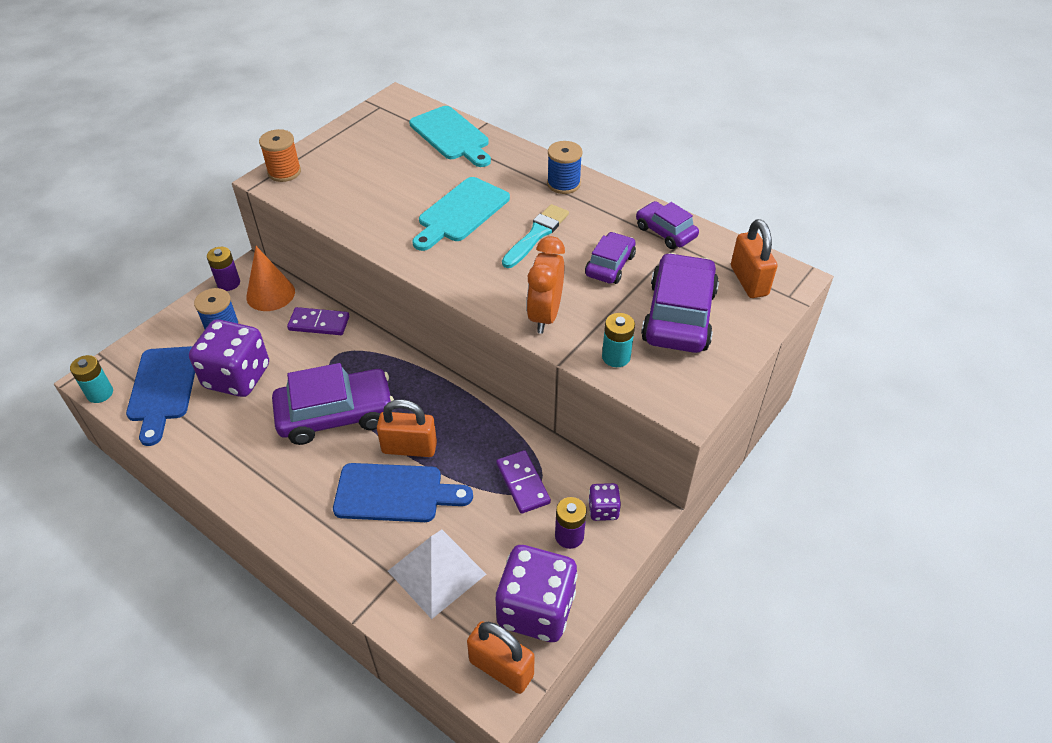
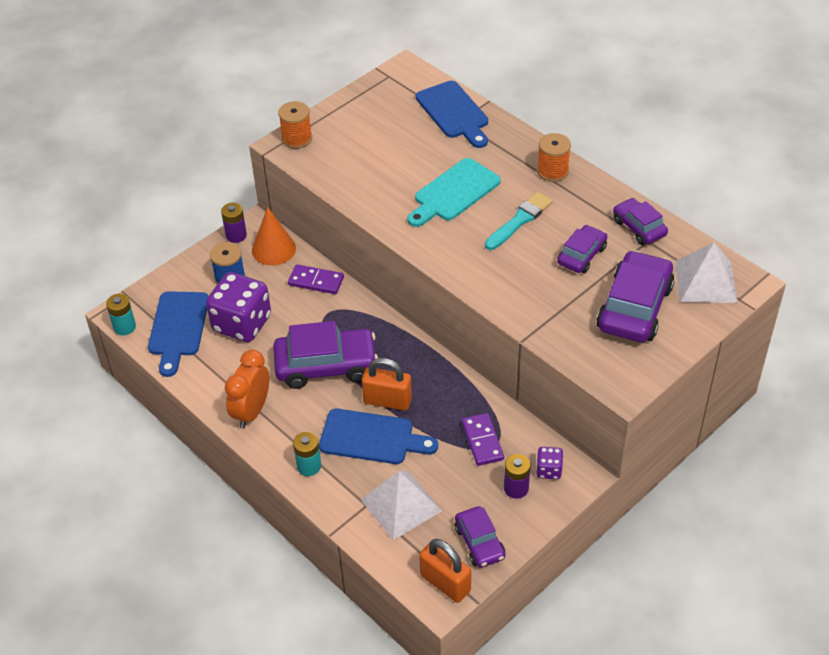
camera: 10 degrees right, 0 degrees up
(451, 136) = (454, 113): turquoise cutting board -> blue cutting board
(536, 609) = (479, 542): purple dice -> purple car
(545, 316) = (516, 297): orange clock -> orange clock (252, 412)
(563, 184) = (552, 171): blue spool -> orange spool
(616, 357) = (572, 339): turquoise battery -> turquoise battery (309, 466)
(749, 281) = (705, 281): orange padlock -> white pyramid

